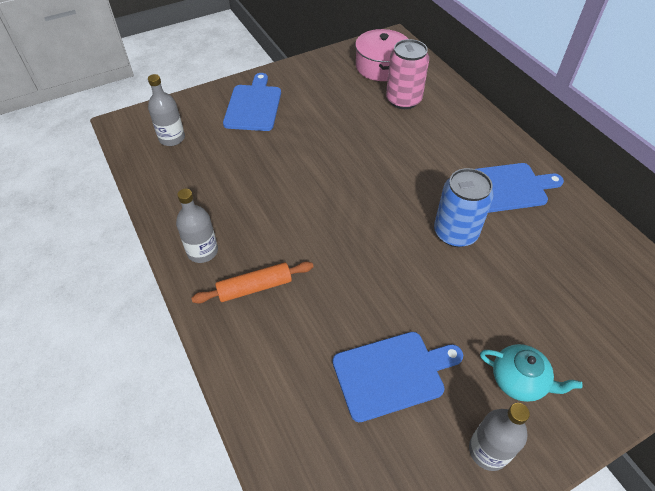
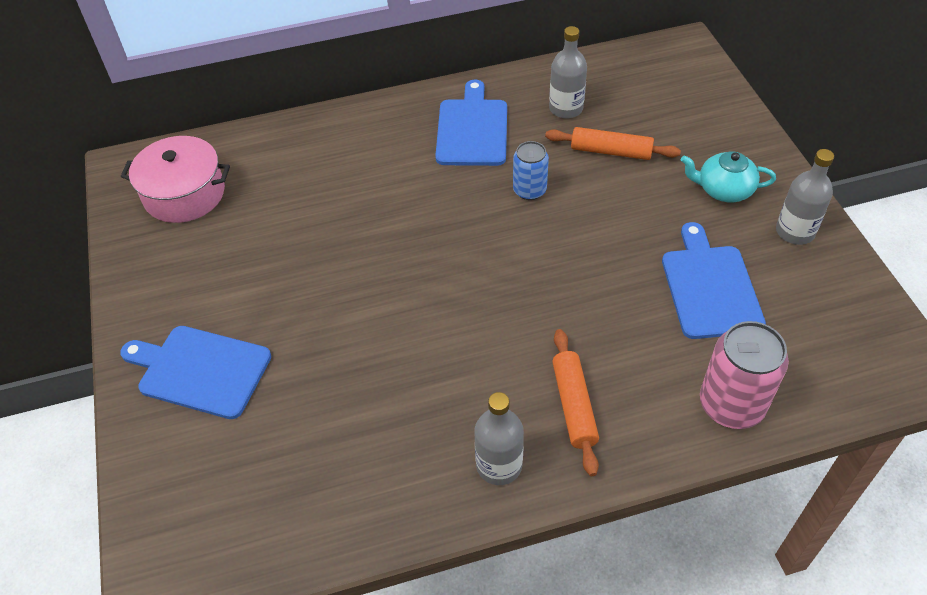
camera: 75 degrees left, 0 degrees up
(172, 138) = (232, 501): grey bottle -> grey bottle (566, 108)
(403, 100) = (273, 185): pink can -> pink can (731, 405)
(455, 233) = (529, 190): blue can -> blue can, size x0.62
(519, 380) = (723, 190): turquoise teapot -> turquoise teapot turned 120 degrees counterclockwise
(527, 283) = (611, 151): none -> orange rolling pin

